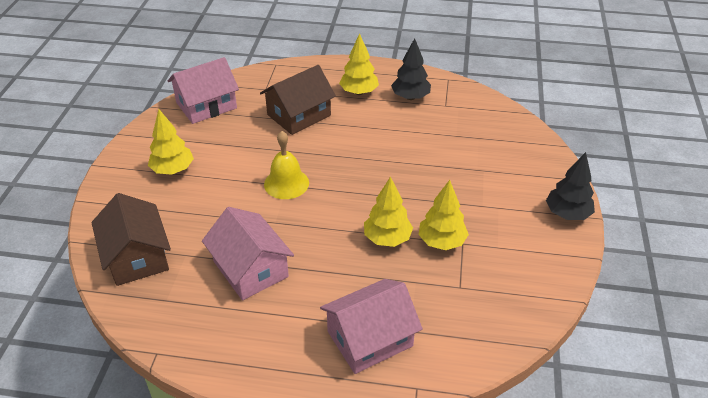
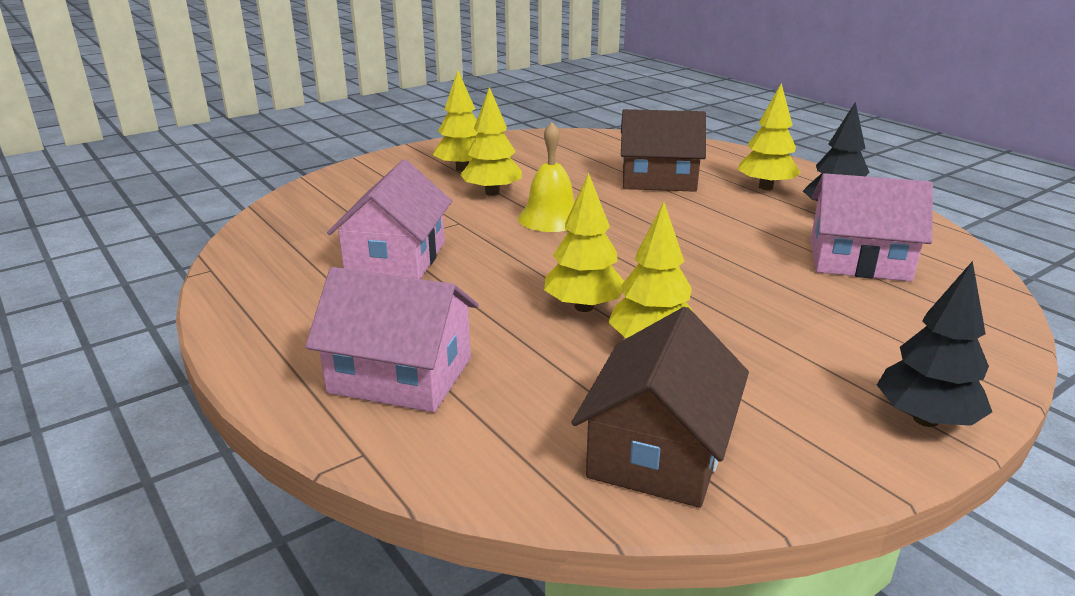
camera: 45 degrees right, 15 degrees down
(137, 257) = (325, 206): brown house -> brown house (658, 451)
(206, 105) = (573, 143): pink house -> pink house (859, 260)
(224, 181) = (492, 193): none -> yellow tree

